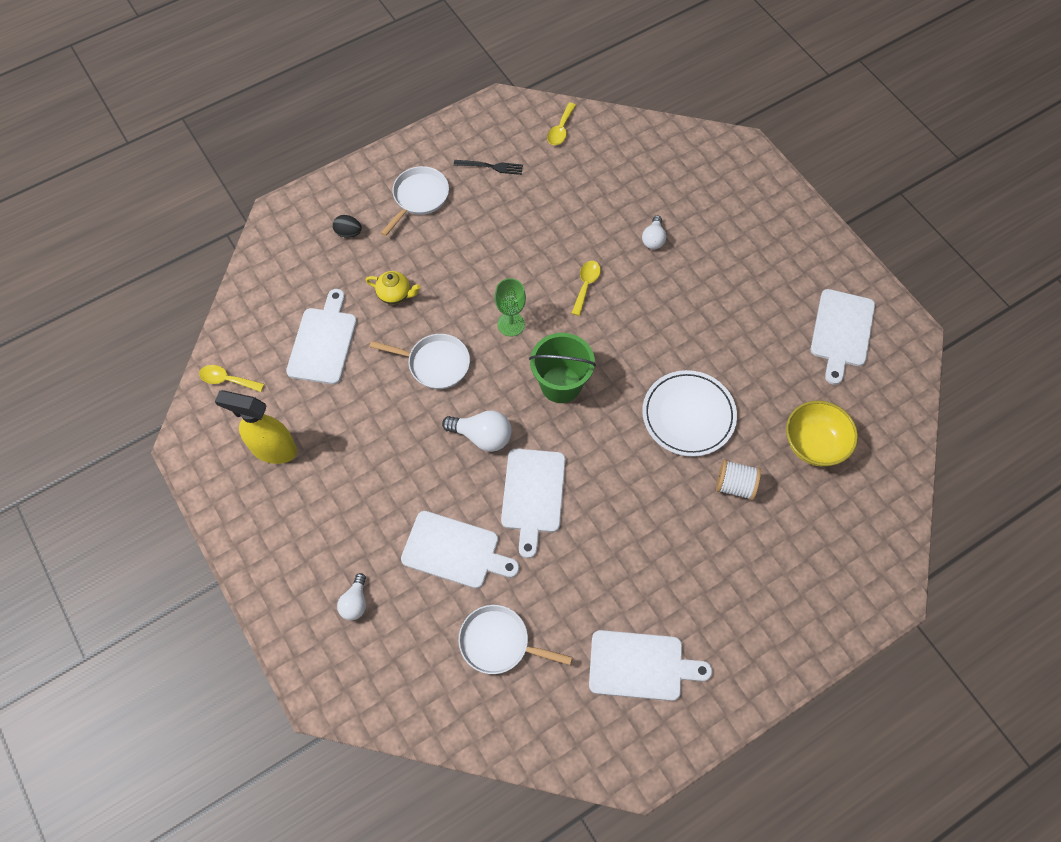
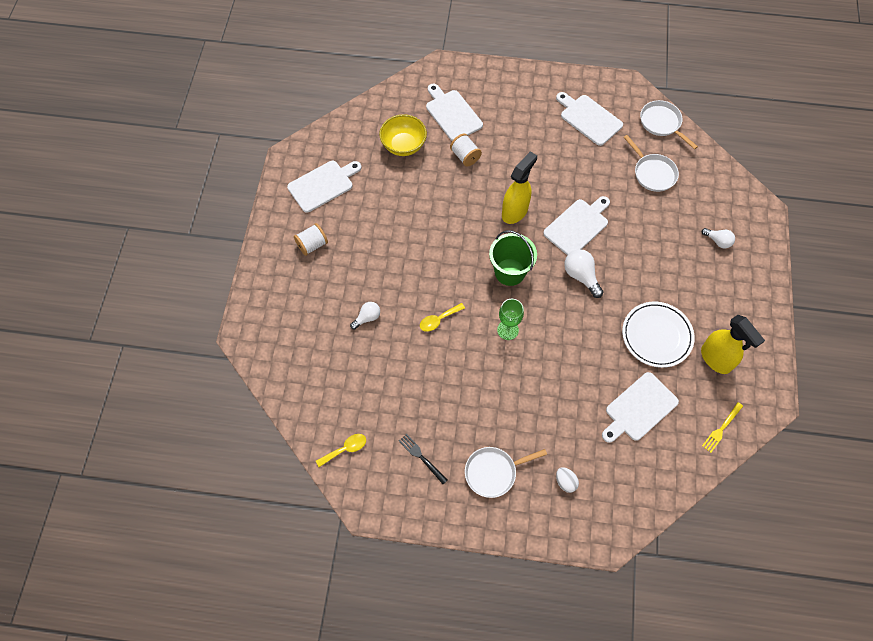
camera: 140 degrees left, 0 degrees up
(227, 380) = (721, 429): yellow spoon -> yellow fork
(348, 233) = (565, 482): black egg -> white egg
(355, 602) = (718, 241): white light bulb -> white light bulb turned 75 degrees clockwise
(395, 295) = (567, 407): yellow teapot -> none
(435, 363) = (576, 340): white pan -> white pan (661, 123)
(455, 551) = (644, 228): white cutting board -> white cutting board (452, 114)
(616, 458) = (515, 211): none -> yellow spray bottle
(688, 415) = (454, 204): white plate -> white plate (656, 336)
(779, 265) = (312, 245): none -> white spool

